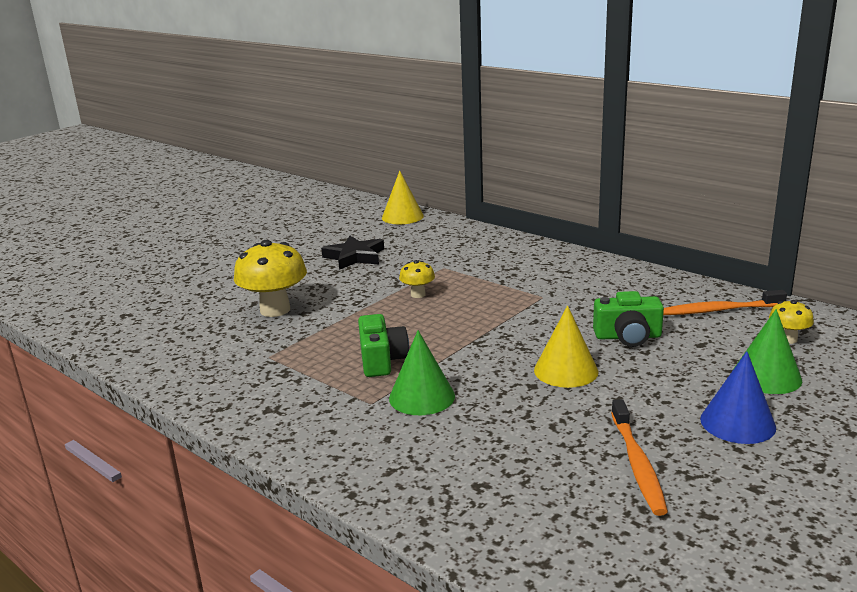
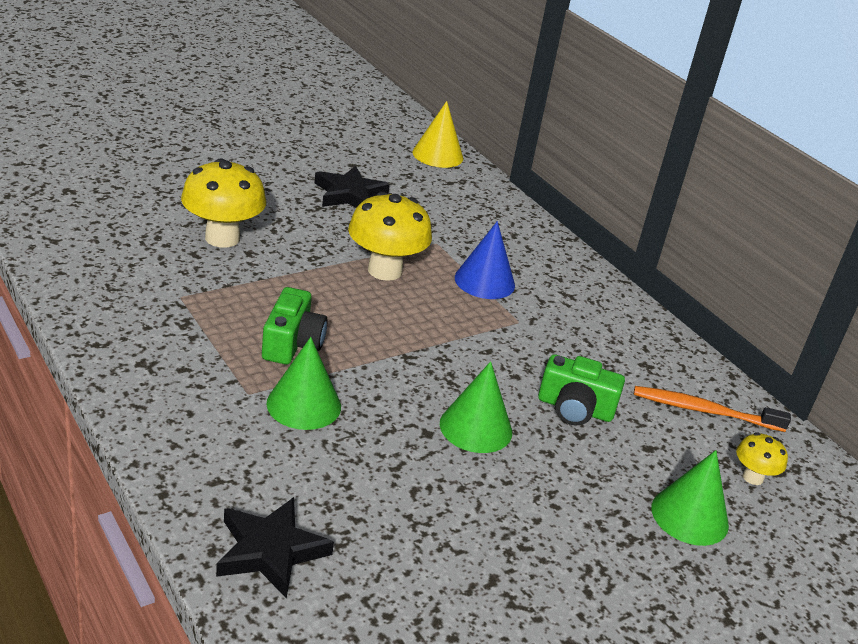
camera: 10 degrees right, 10 degrees up
(418, 294) = (385, 270): yellow mushroom -> yellow mushroom, size x1.97
(472, 504) = (270, 551): none -> black star
(566, 370) = (476, 427): yellow cone -> green cone
(637, 463) = (469, 568): orange toothbrush -> none
(737, 423) = (612, 561): blue cone -> blue cone (484, 281)

